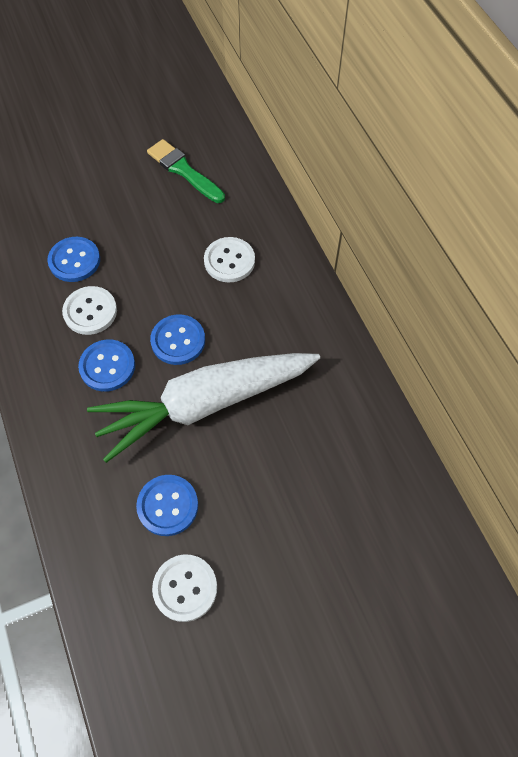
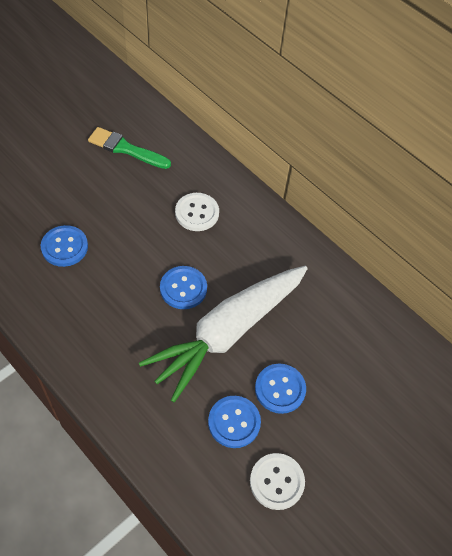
camera: 25 degrees left, 5 degrees down
(90, 311) = (98, 285): white button -> none
(107, 366) = (133, 326): blue button -> blue button (280, 389)

